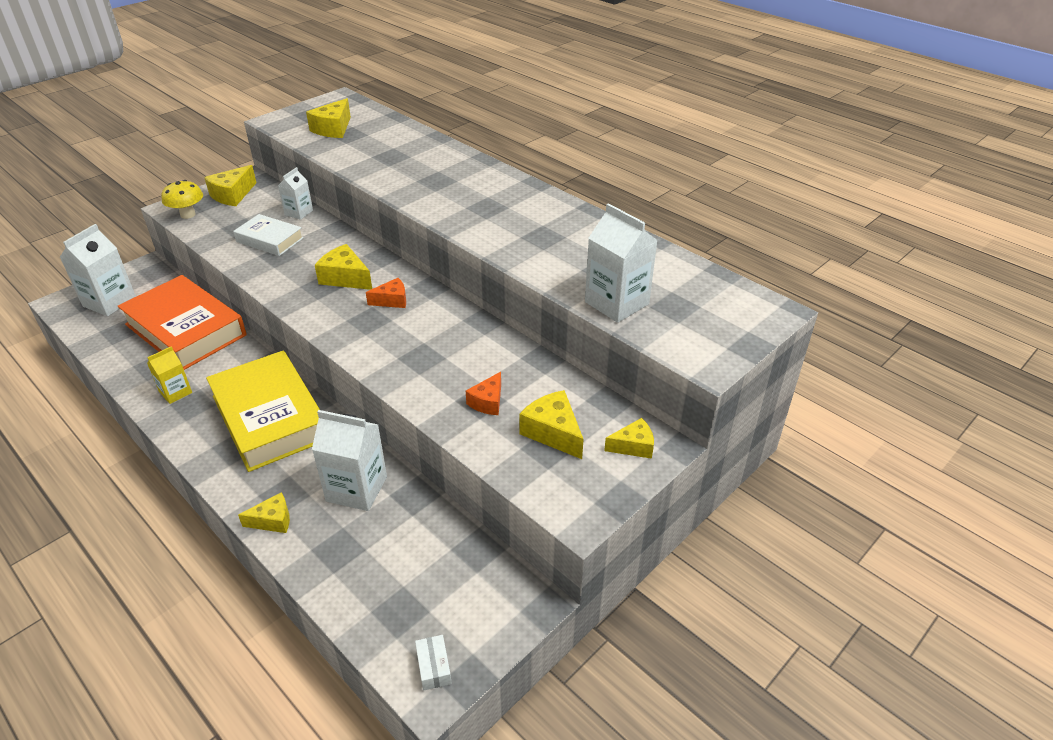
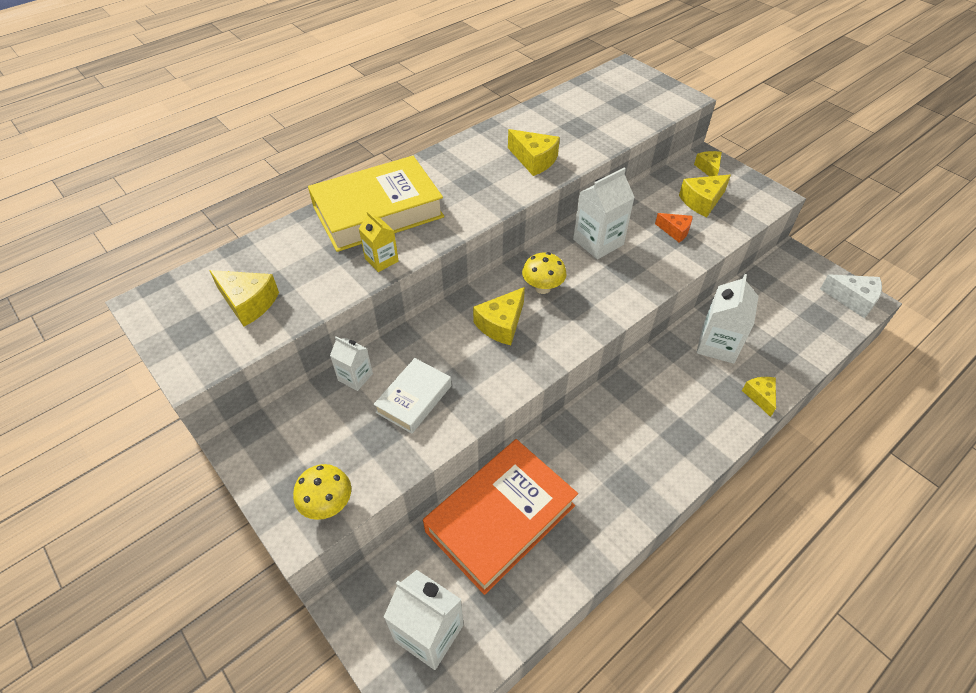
camera: 85 degrees left, 10 degrees up
(175, 392) = (610, 505): yellow carton -> yellow carton (381, 260)
(232, 195) = (286, 457): yellow cheese -> yellow cheese (534, 160)
(270, 417) = (641, 413): yellow book -> yellow book (378, 211)
(392, 300) = (542, 288): orange cheese -> yellow mushroom
(433, 667) = (853, 299): white box -> white cheese
(616, 303) = (622, 126): white carton -> white carton (598, 242)

